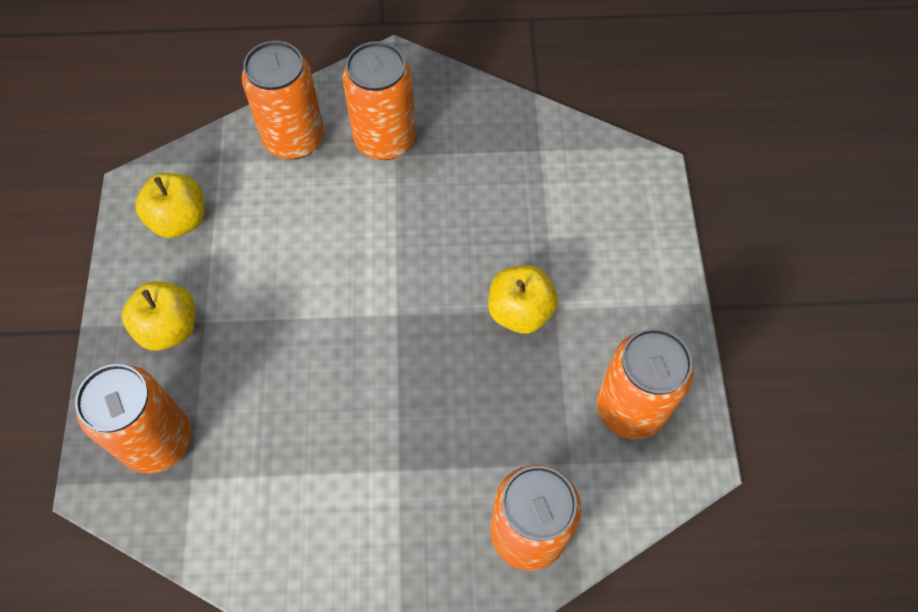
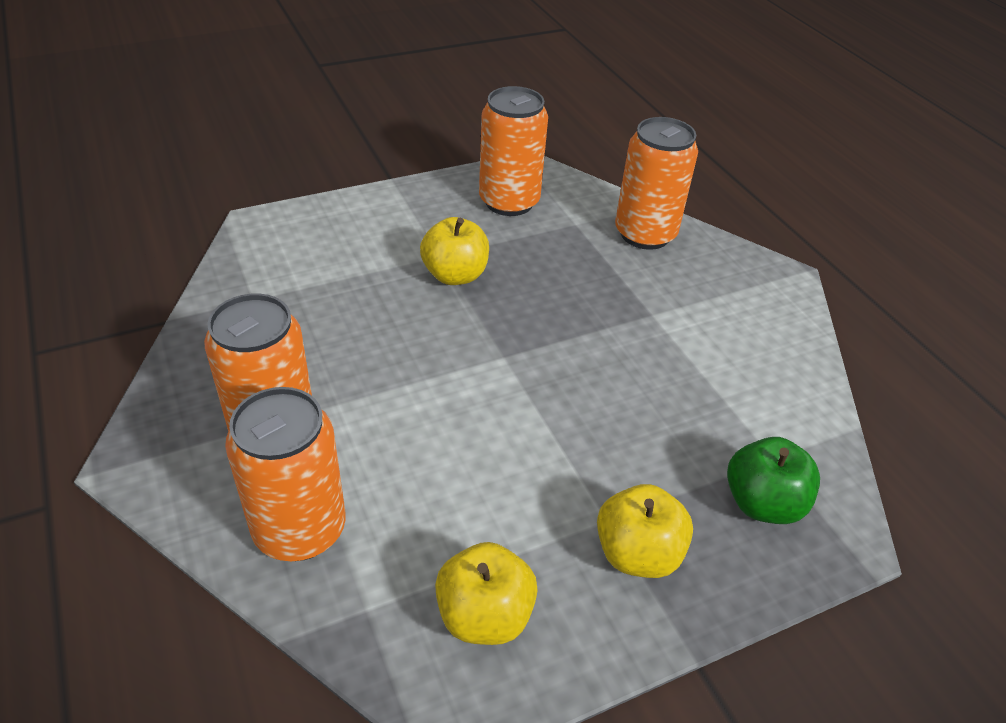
camera: 115 degrees left, 20 degrees down
(158, 440) = (762, 503): orange can -> green apple

